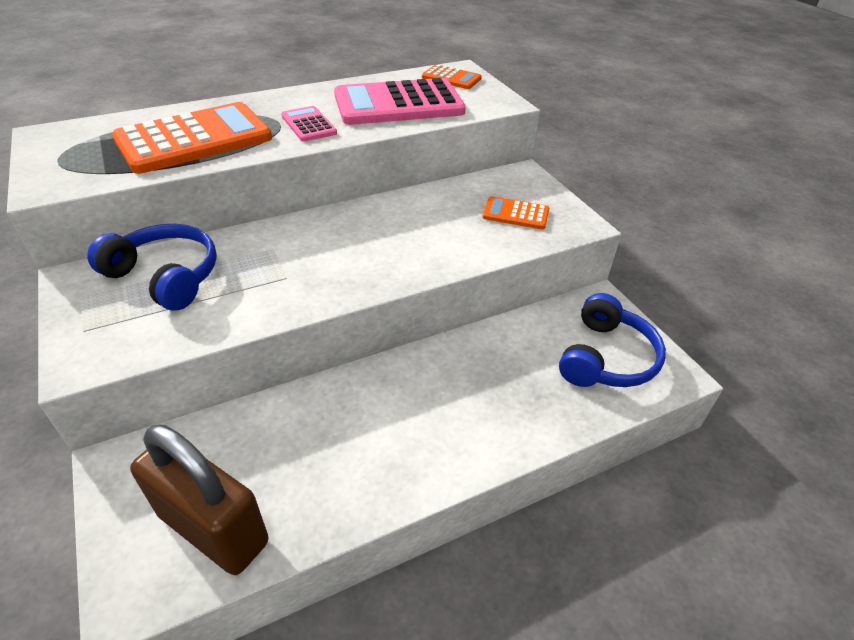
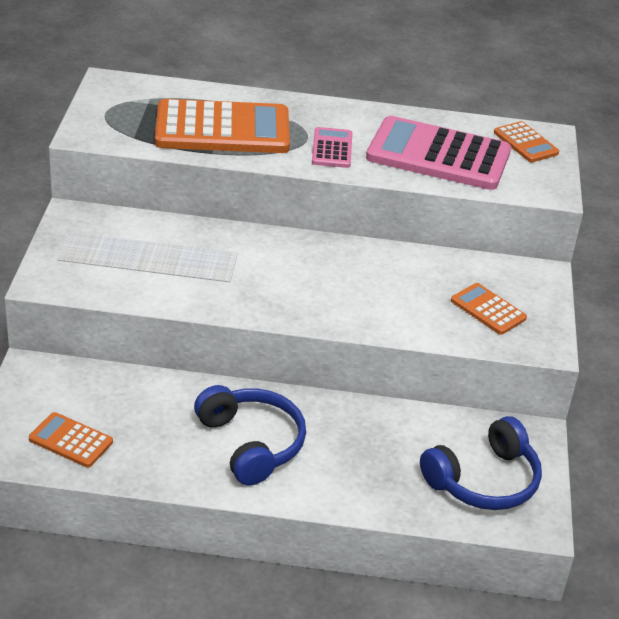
camera: 30 degrees right, 5 degrees down
(165, 276) = (138, 241): blue headphones -> blue headphones (251, 443)
(213, 528) = (71, 440): brown padlock -> orange calculator

